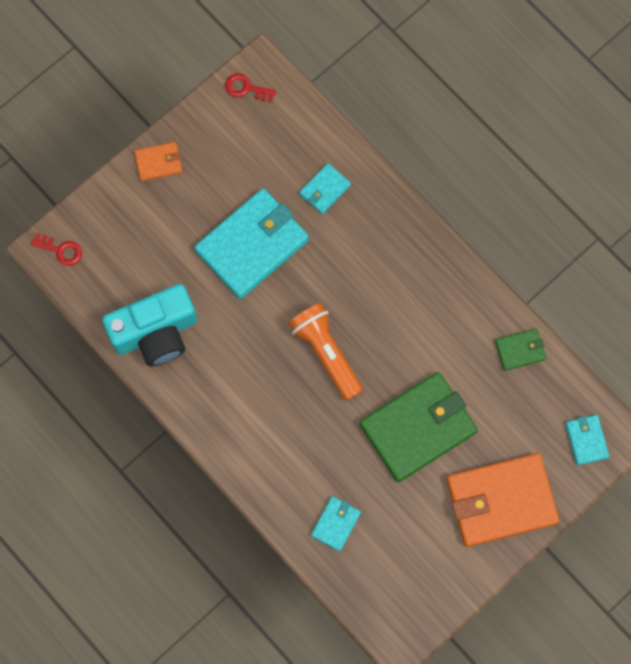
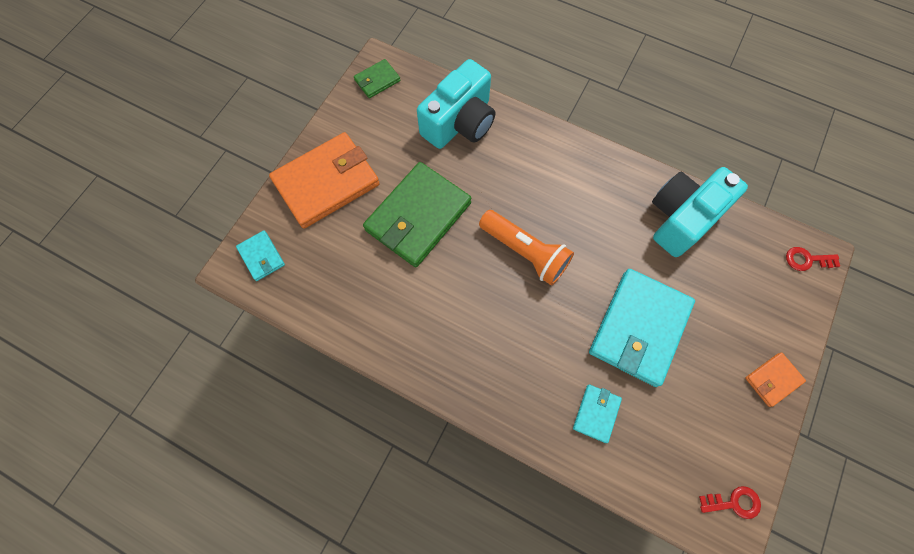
camera: 160 degrees right, 5 degrees down
(336, 524) = (459, 122): turquoise wallet -> turquoise camera
(520, 350) = (344, 317): green wallet -> green wallet (377, 80)

